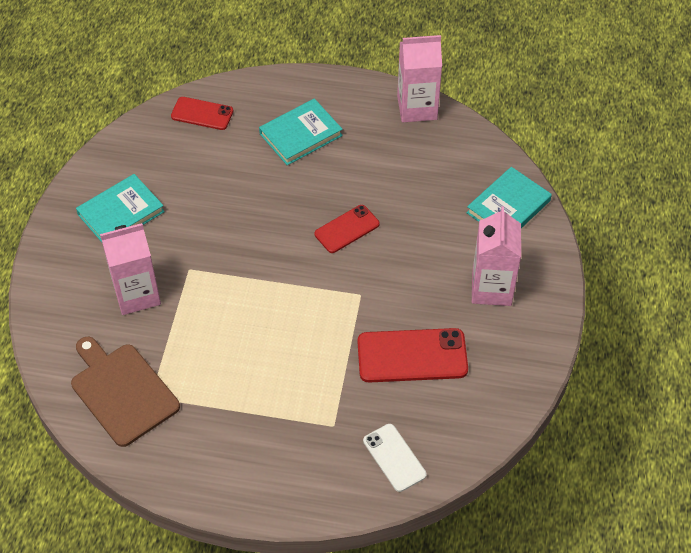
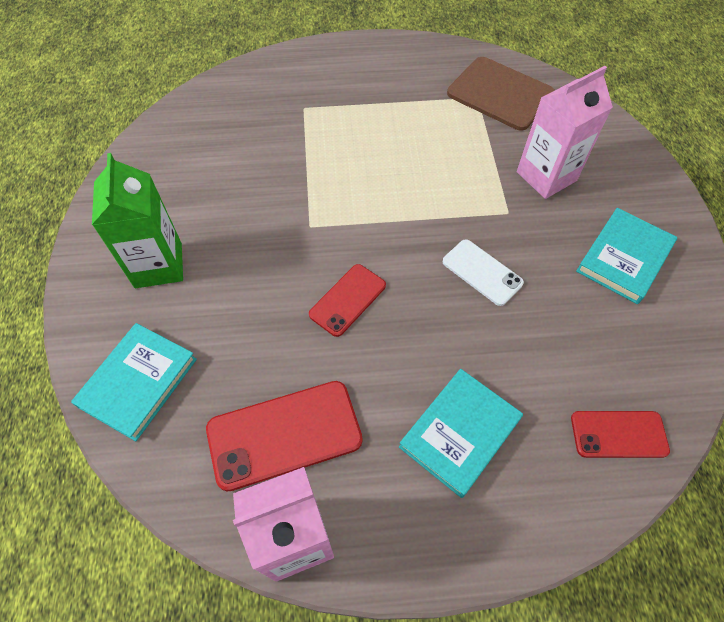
camera: 165 degrees right, 5 degrees up
(394, 457) = (242, 95): white phone -> white phone (482, 272)
(412, 356) = (240, 177): red phone -> red phone (284, 434)
(491, 288) = (158, 265): pink carton -> green carton

